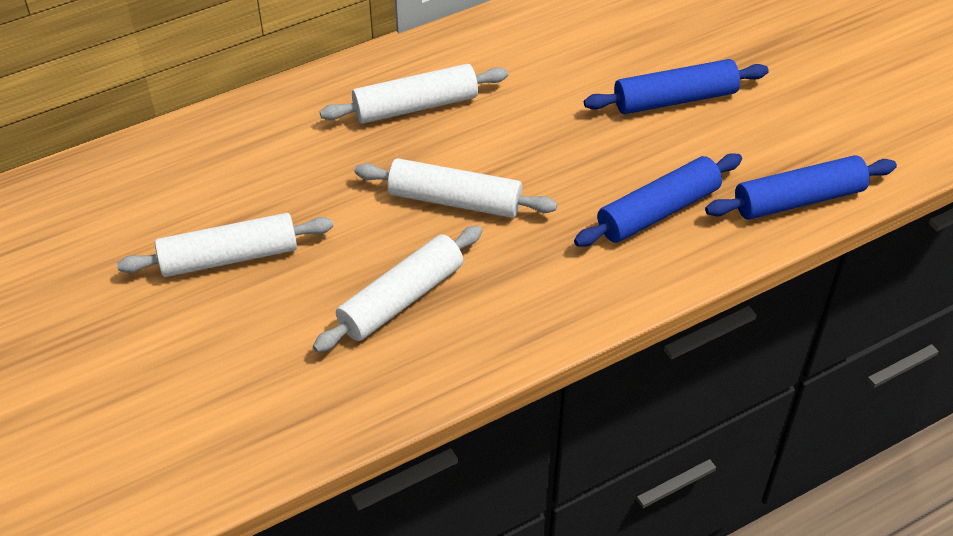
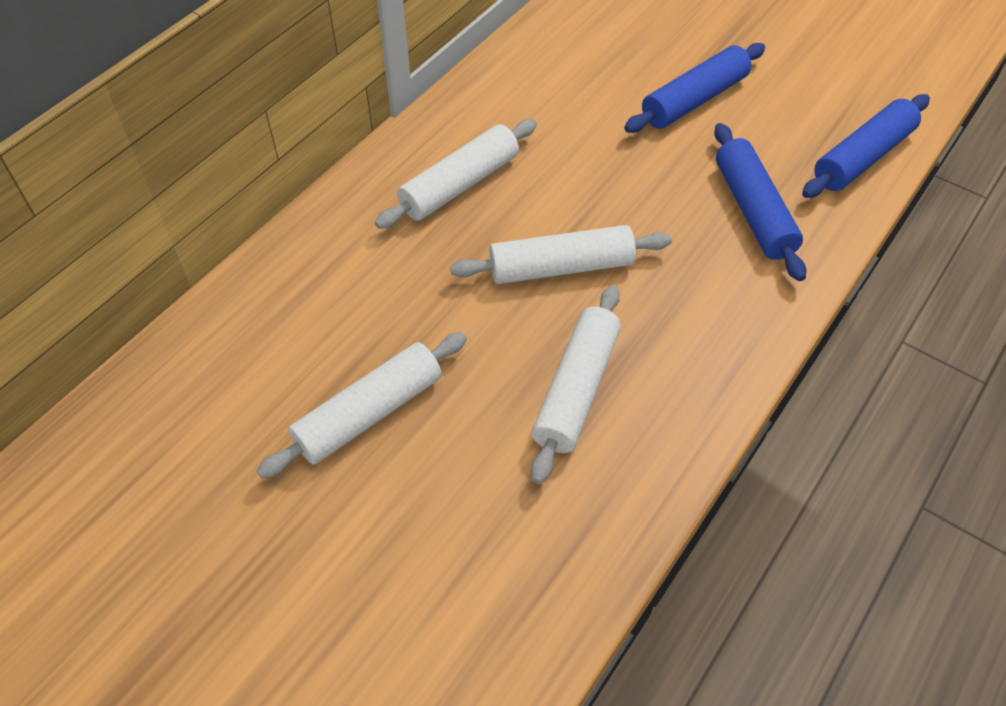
camera: 25 degrees left, 5 degrees up
(658, 211) = (753, 210): blue rolling pin -> blue rolling pin turned 45 degrees counterclockwise

